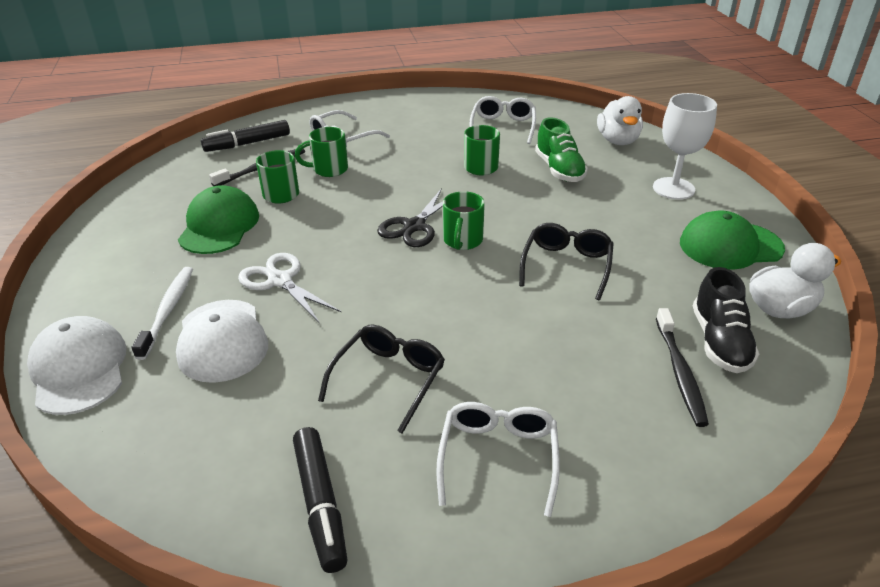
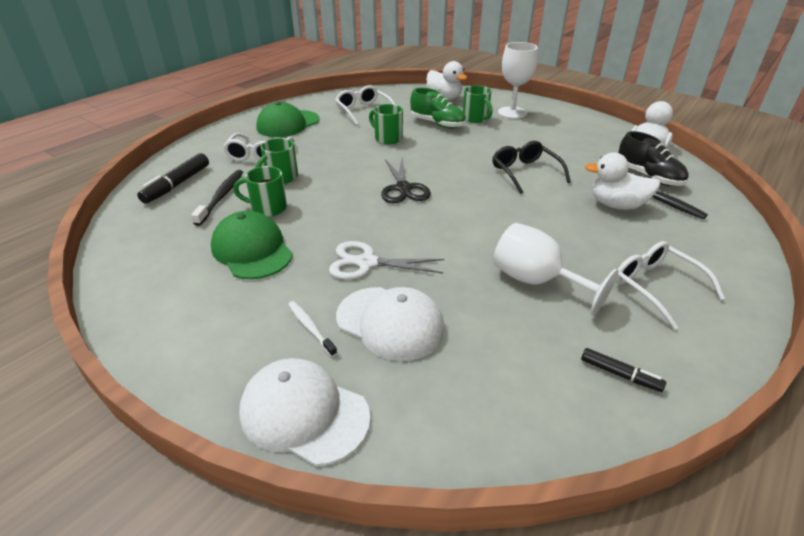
camera: 40 degrees left, 0 degrees up
(168, 310) = (310, 327): white toothbrush -> white toothbrush, size x0.64
(320, 504) = (620, 374): black marker -> black marker, size x0.59
(389, 379) = (536, 281): black glasses -> white goblet
(462, 241) = (447, 184): green mug -> green mug (476, 118)
(612, 353) = (616, 205): none -> white duck
(730, 246) = (581, 130): green cap -> green cap (288, 124)

